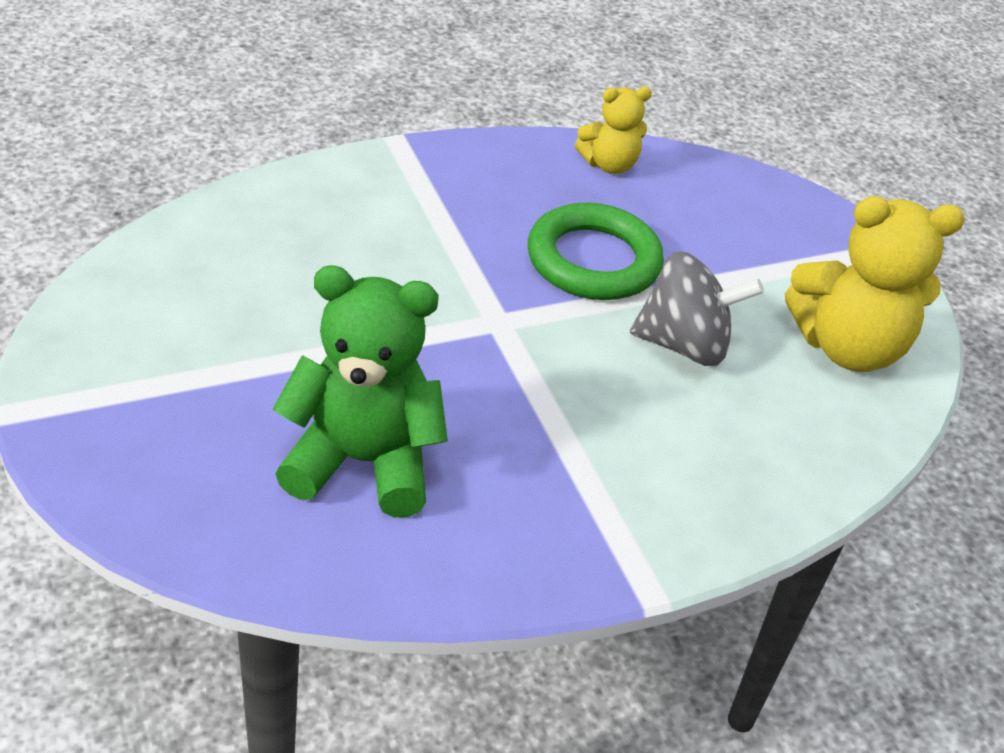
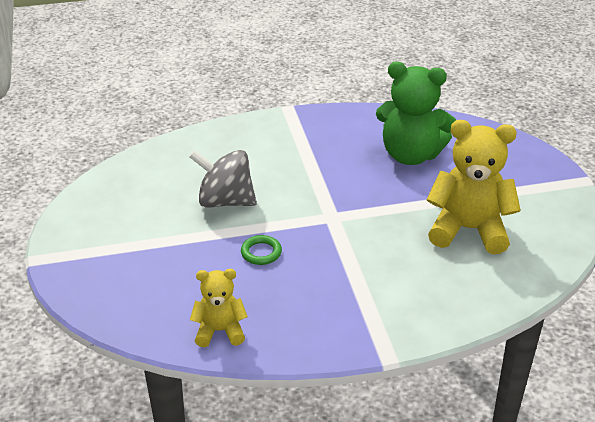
camera: 165 degrees left, 5 degrees down
(593, 261) = (261, 252): green ring -> green ring, size x0.46
(847, 348) = (127, 197): yellow teddy bear -> yellow teddy bear (468, 229)

